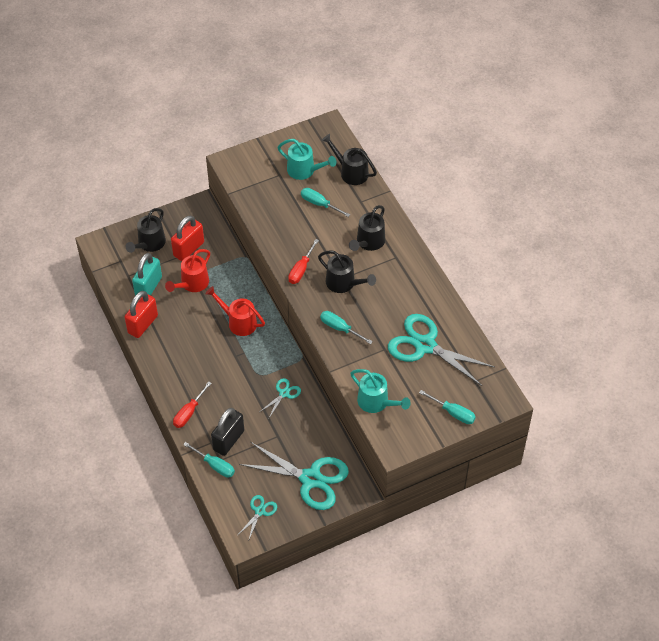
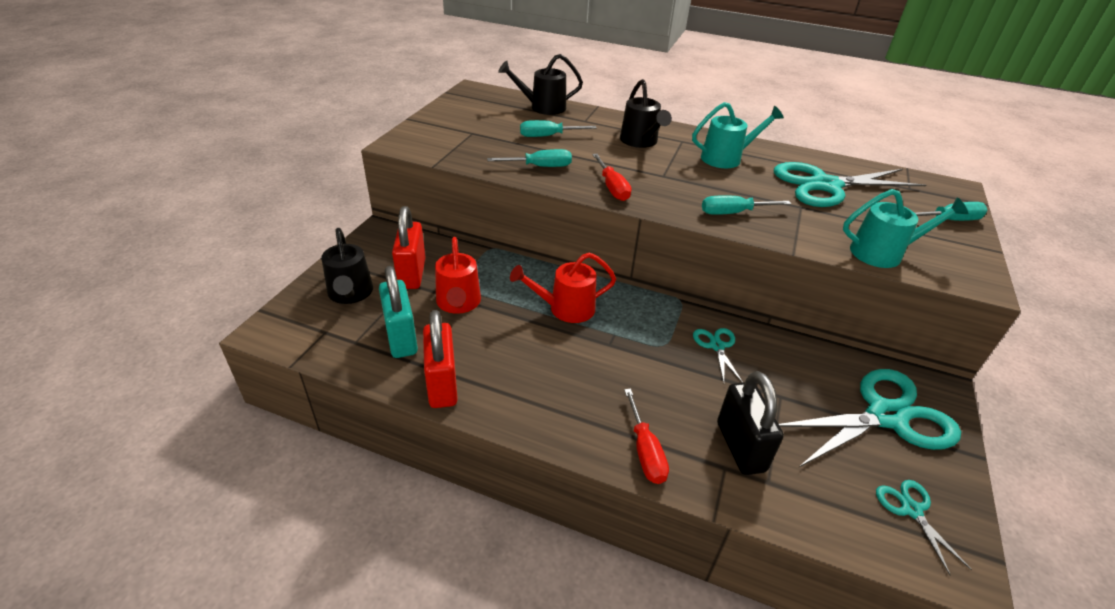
camera: 45 degrees left, 15 degrees down
(214, 465) = (773, 496): turquoise screwdriver -> turquoise screwdriver (540, 167)
(305, 170) = (495, 121): turquoise watering can -> turquoise watering can (726, 158)
(344, 283) = (672, 178): black watering can -> none

